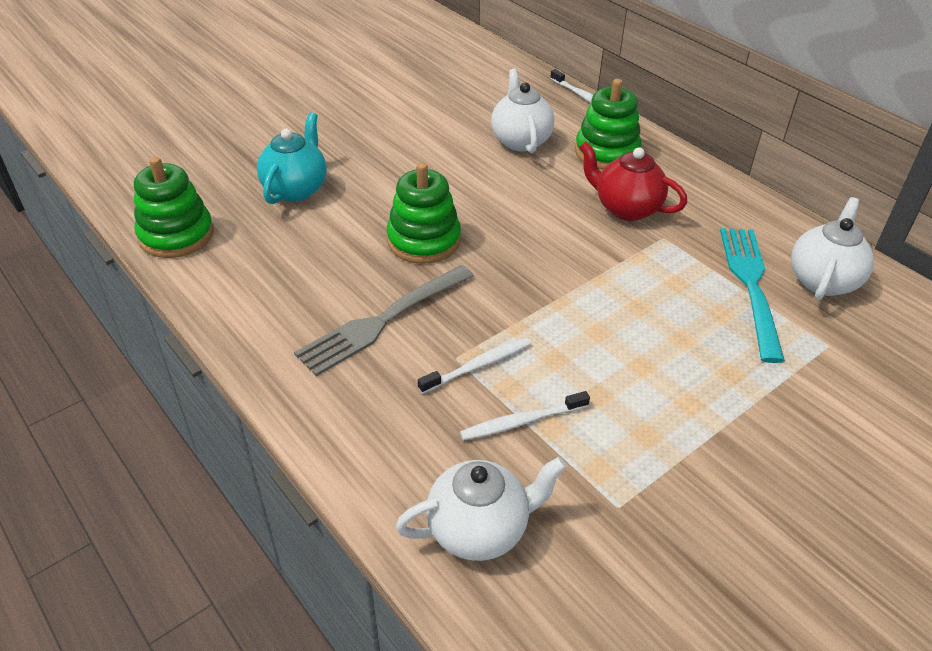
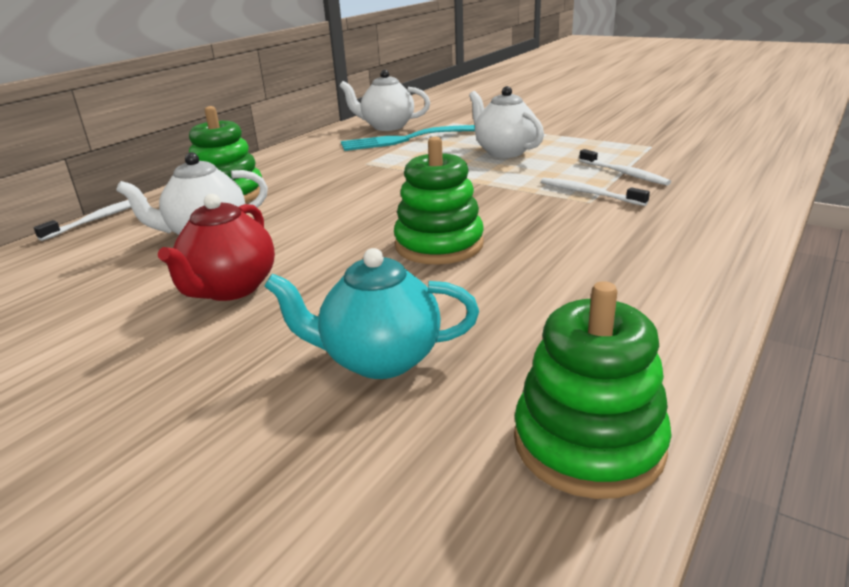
camera: 105 degrees left, 15 degrees down
(383, 320) = (582, 237): grey fork -> none
(479, 529) = (729, 170): white teapot -> white teapot (504, 152)
(626, 208) = (328, 177): red teapot -> red teapot (230, 289)

